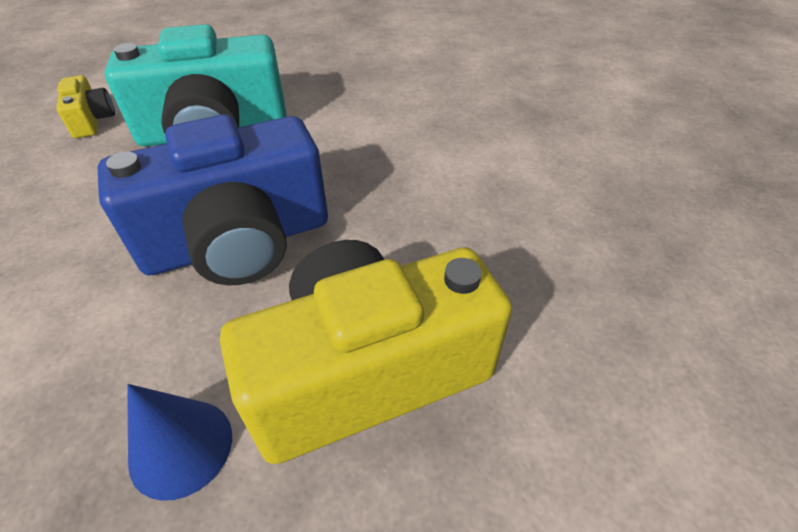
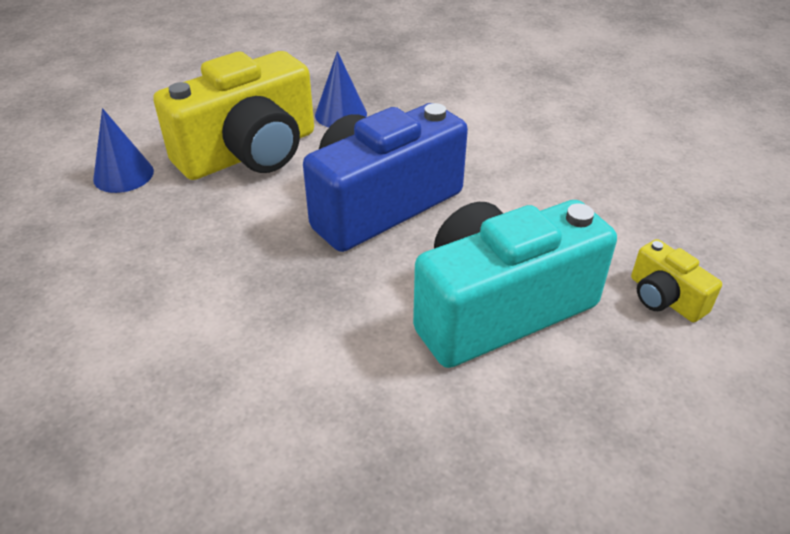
camera: 165 degrees right, 5 degrees down
(559, 363) = (123, 175): none -> blue cone

